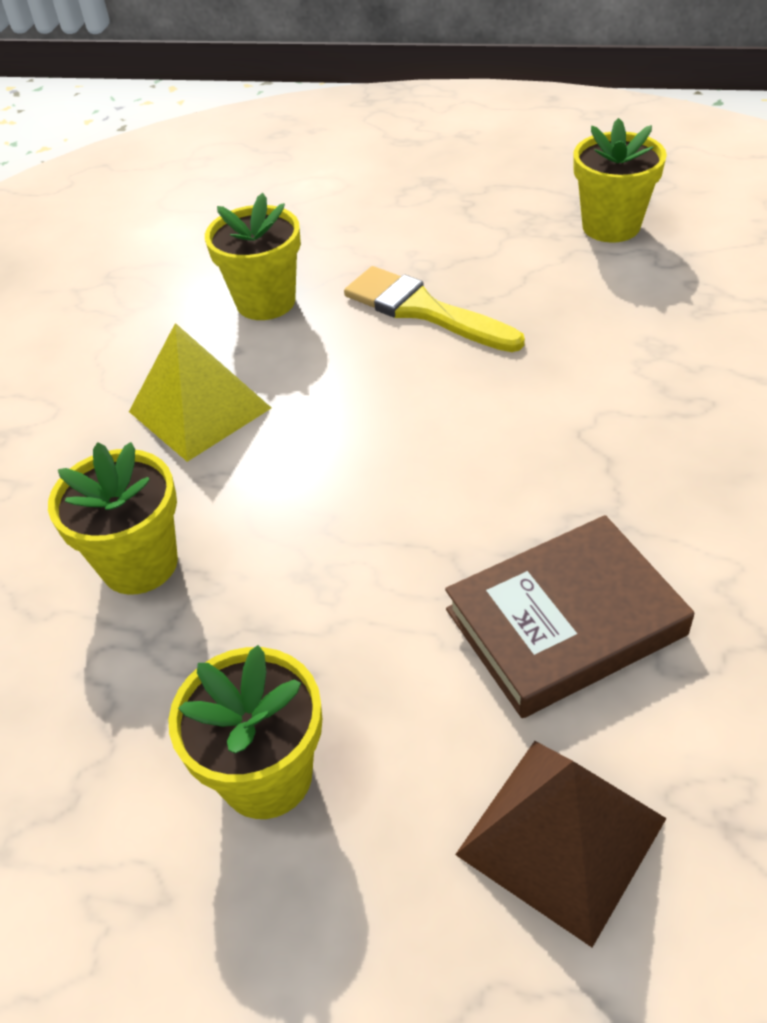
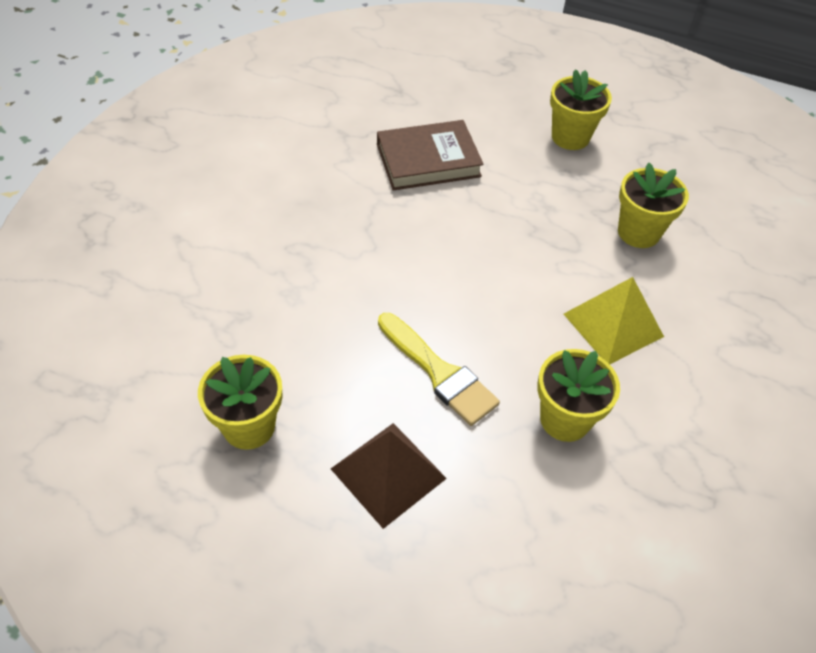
camera: 175 degrees left, 5 degrees up
(561, 836) = (460, 100): brown pyramid -> brown pyramid (388, 473)

